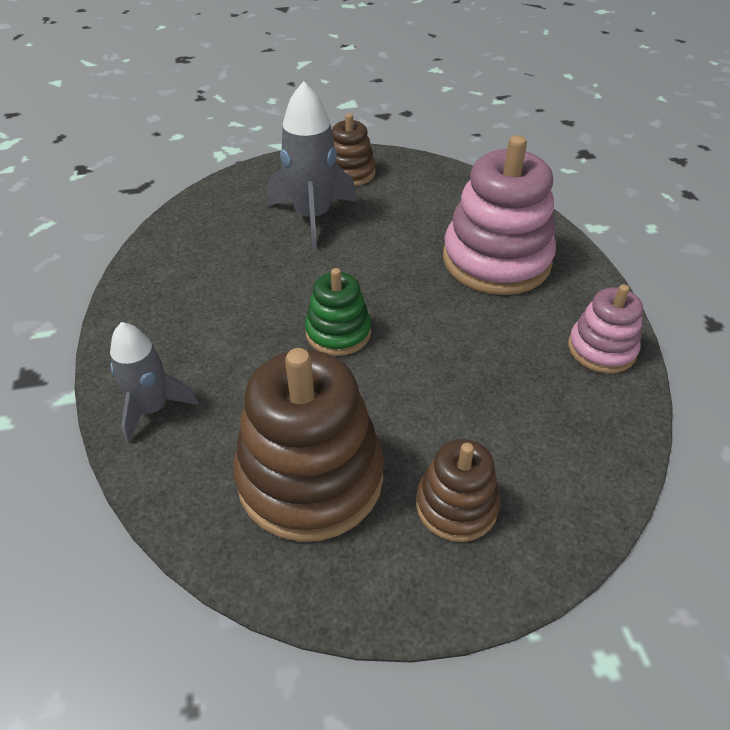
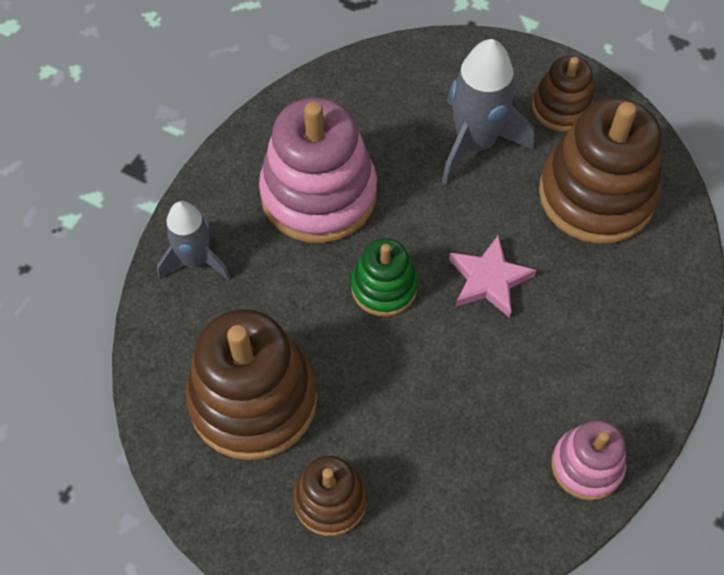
camera: 40 degrees right, 15 degrees up
(409, 284) = (489, 279): none -> pink star
(424, 203) = (596, 195): none -> brown stacking toy
(496, 260) = (595, 308): pink stacking toy -> pink stacking toy (319, 194)

